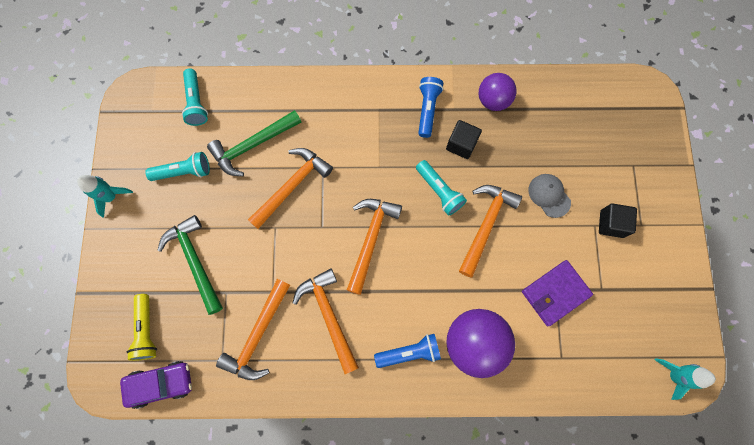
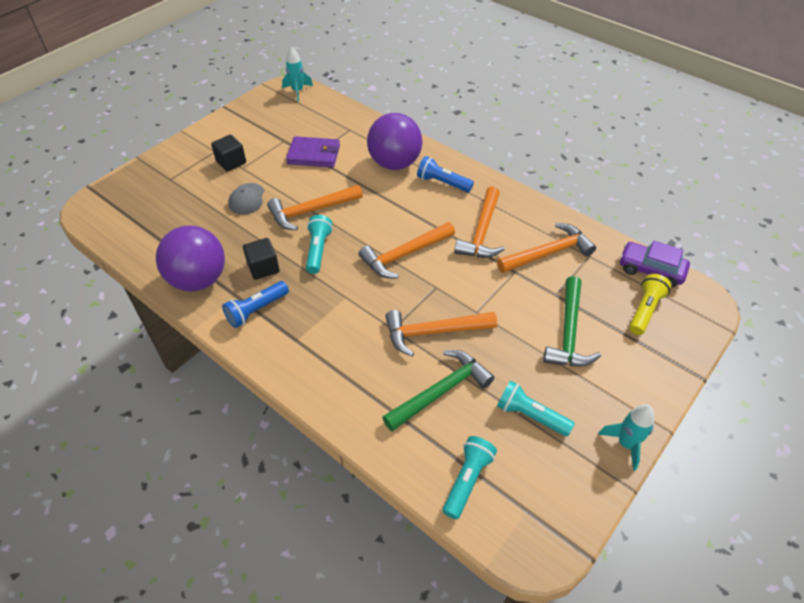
camera: 140 degrees left, 25 degrees down
(253, 145) = (440, 391): green hammer -> green hammer turned 45 degrees counterclockwise
(493, 100) = (198, 280): purple ball -> purple ball, size x1.58

